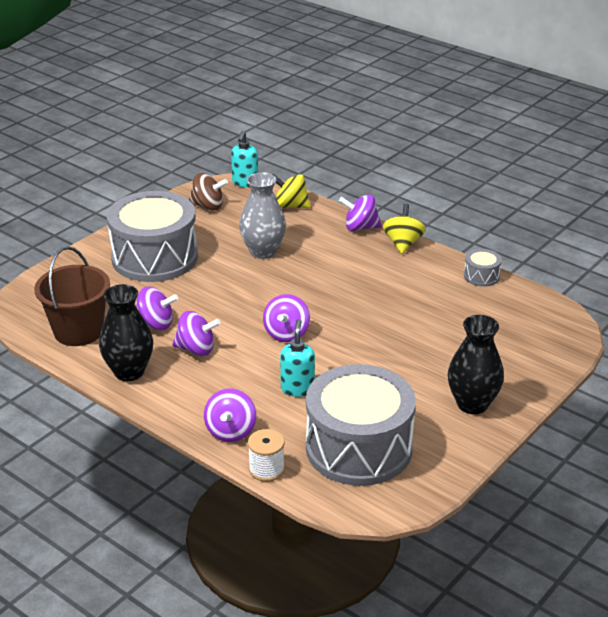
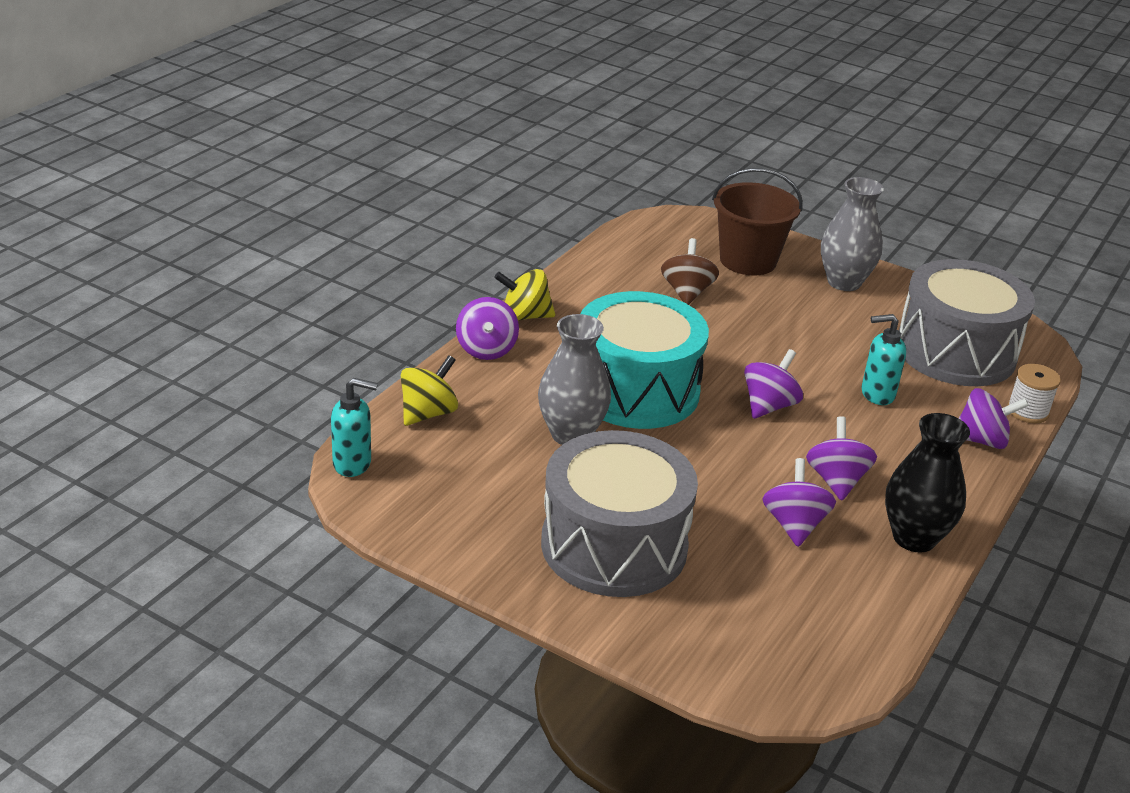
camera: 100 degrees left, 0 degrees up
(78, 331) = (845, 605): brown bucket -> brown bucket (748, 260)
(208, 206) = (437, 500): brown spinning top -> brown spinning top (687, 292)
(286, 333) = (769, 406): purple spinning top -> purple spinning top turned 60 degrees counterclockwise
(290, 206) = (428, 413): yellow spinning top -> yellow spinning top turned 150 degrees counterclockwise
(310, 280) = (636, 390): none -> turquoise drum
(472, 404) = (844, 282): black vase -> grey vase
(481, 276) = (591, 264): grey drum -> none

